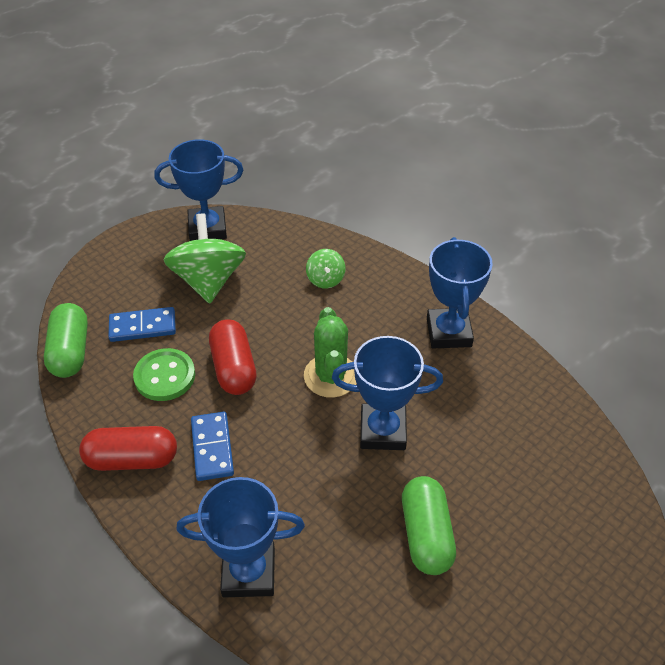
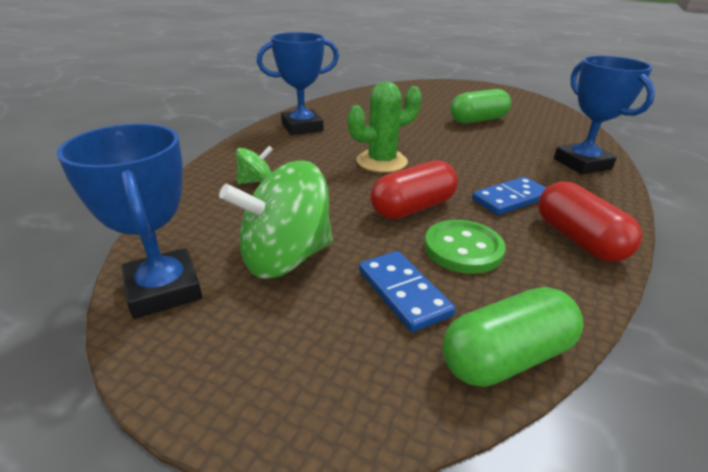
camera: 110 degrees left, 15 degrees down
(383, 431) = (416, 138): blue trophy -> none

